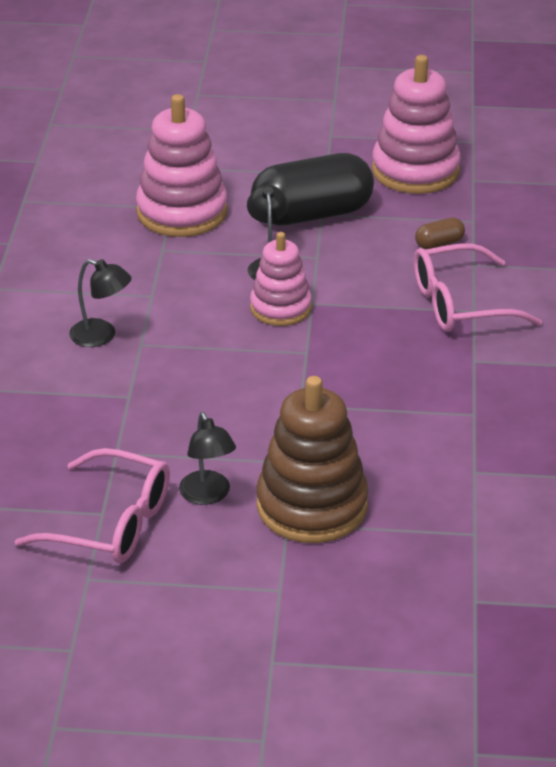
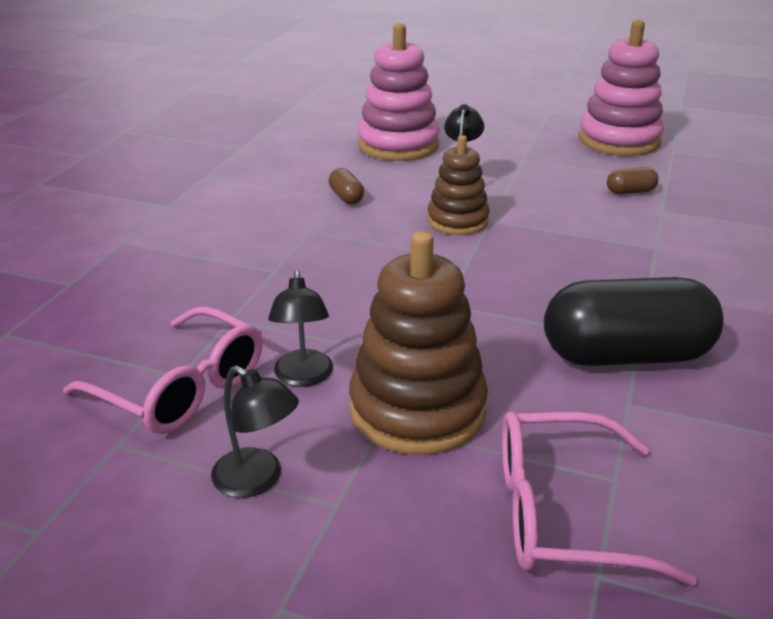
camera: 15 degrees right, 5 degrees down
(101, 336) = (277, 220): black lamp -> black lamp (257, 480)
(157, 295) = (346, 197): none -> brown capsule
(280, 308) = (457, 221): pink stacking toy -> brown stacking toy
(312, 214) = (514, 158): black capsule -> black capsule (625, 355)
(460, 304) = (642, 240): pink glasses -> pink glasses (562, 513)

